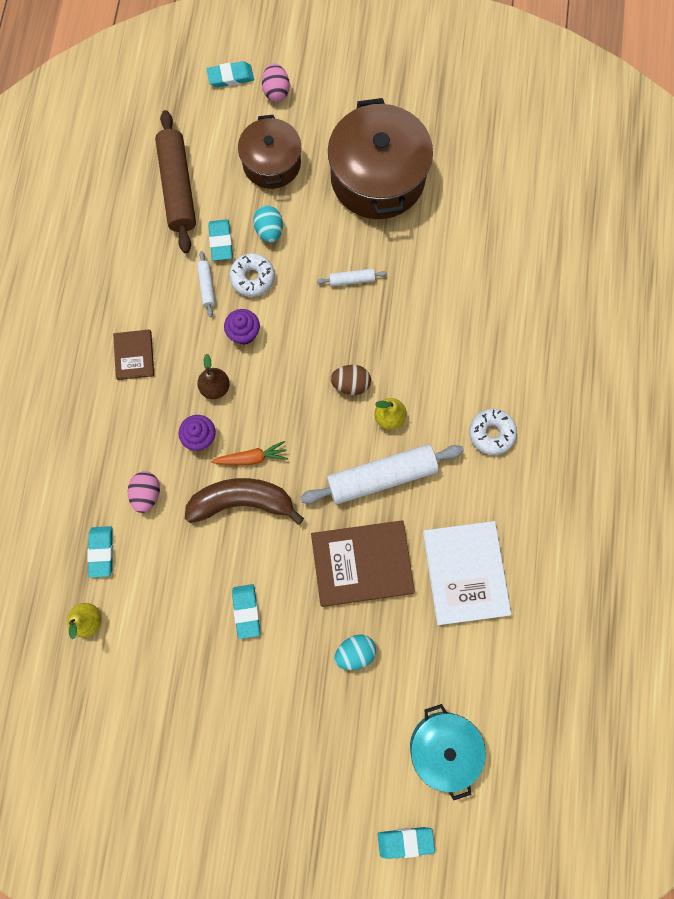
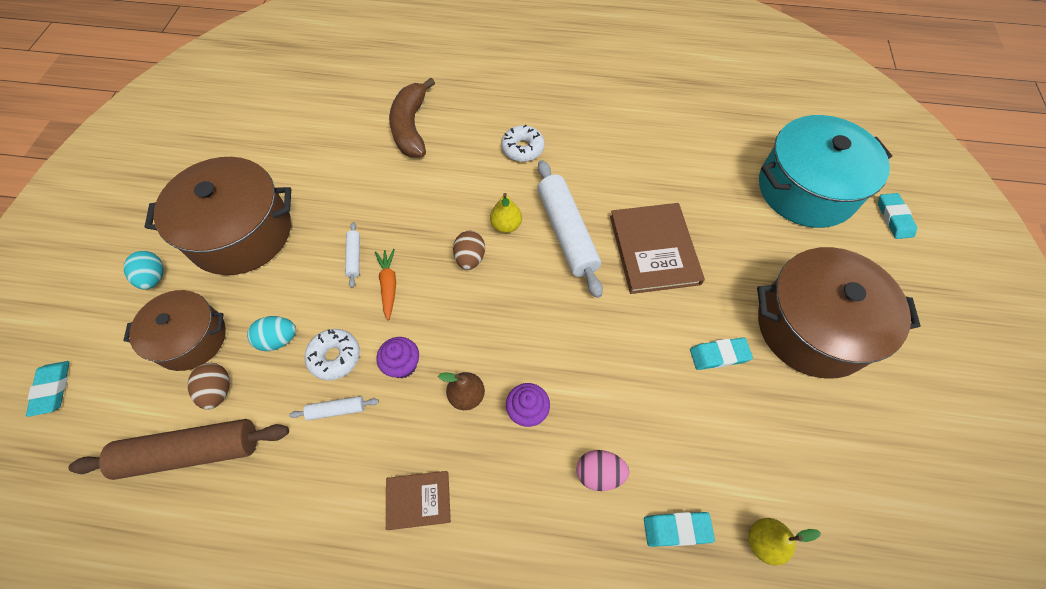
camera: 90 degrees left, 15 degrees down
(221, 241) = (280, 394): turquoise eraser -> none
(225, 195) = (218, 391): none -> brown egg
(242, 501) = (601, 362): brown banana -> brown banana (411, 127)
(251, 458) = (551, 353): orange carrot -> orange carrot (389, 285)
(273, 709) = (812, 327): none -> brown pot
(276, 91) = (95, 335): pink egg -> none
(355, 652) = (739, 255): turquoise egg -> turquoise egg (154, 278)
(443, 747) = (806, 189): turquoise pot -> turquoise pot, size x1.61
(465, 573) = (651, 170): white book -> none

